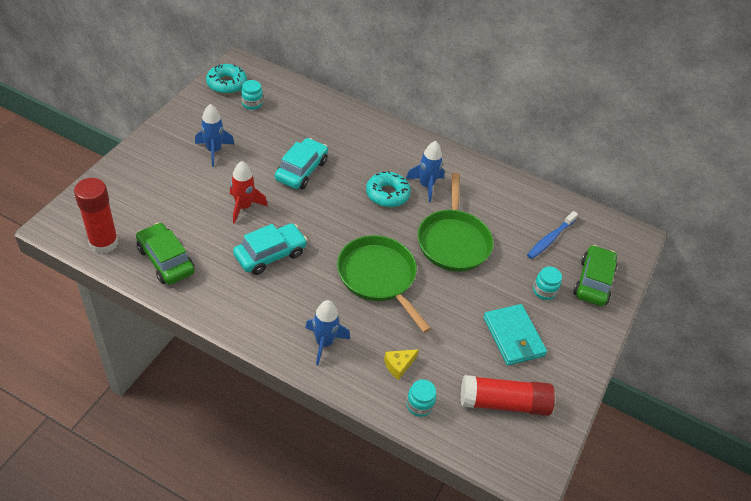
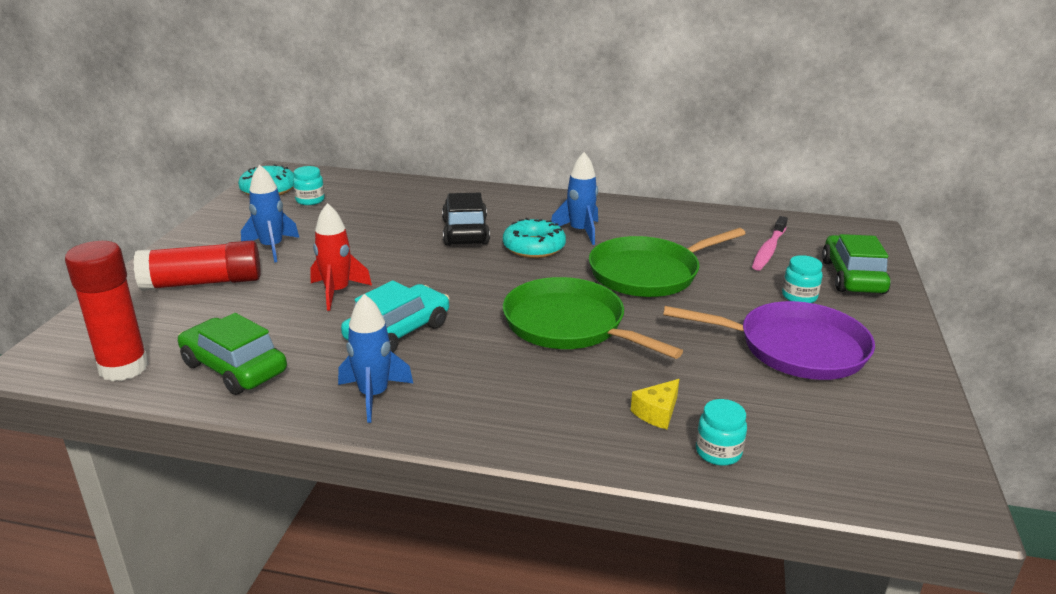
camera: 10 degrees left, 20 degrees down
(301, 170) = (405, 245): turquoise car -> none
(324, 343) = (529, 411): blue rocket -> blue rocket (373, 395)
(347, 166) = (465, 232): none -> black car
(453, 241) = (648, 273): green pan -> green pan turned 75 degrees clockwise
(503, 403) = (838, 421): red glue stick -> red glue stick (203, 283)
(513, 337) = (795, 348): turquoise wallet -> purple pan
(550, 239) = (768, 250): blue toothbrush -> pink toothbrush

